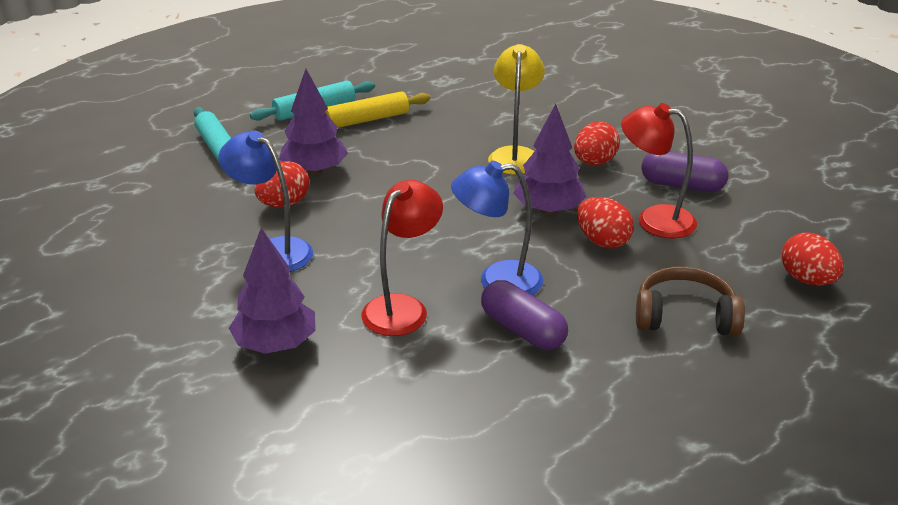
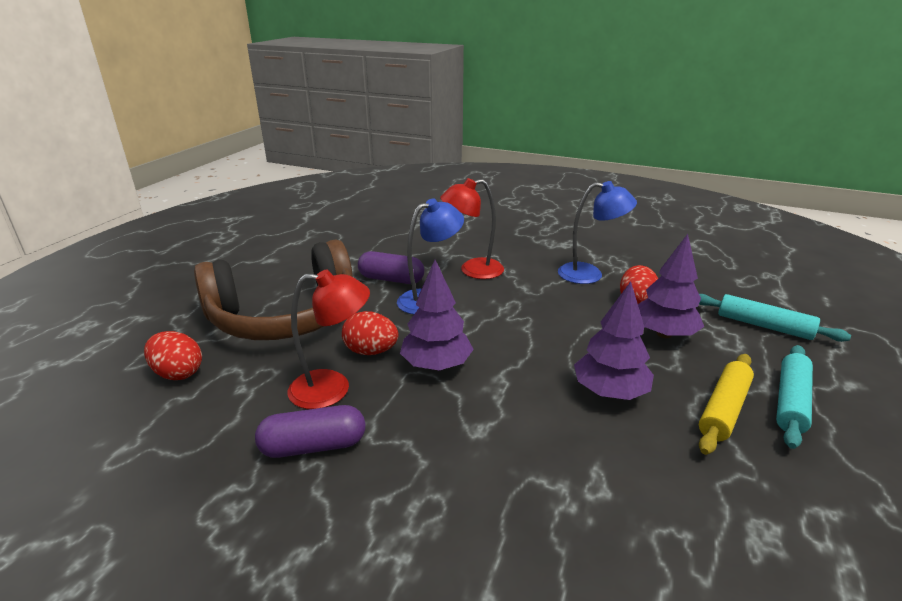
camera: 150 degrees right, 5 degrees down
(275, 344) = (515, 240): purple tree -> purple tree (609, 392)
(402, 307) = (472, 270): red lamp -> red lamp turned 75 degrees clockwise
(515, 155) = (523, 420): yellow lamp -> none
(594, 162) = (430, 444): red egg -> none
(685, 316) = (285, 316): brown headphones -> brown headphones, size x1.92

